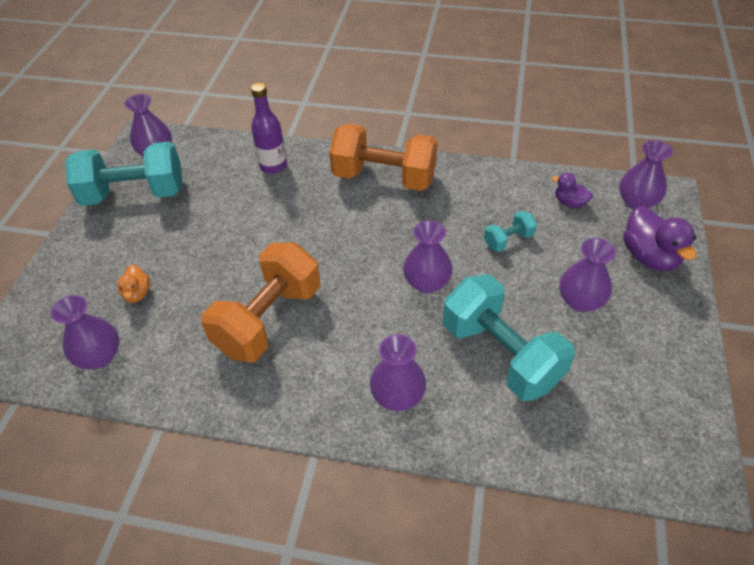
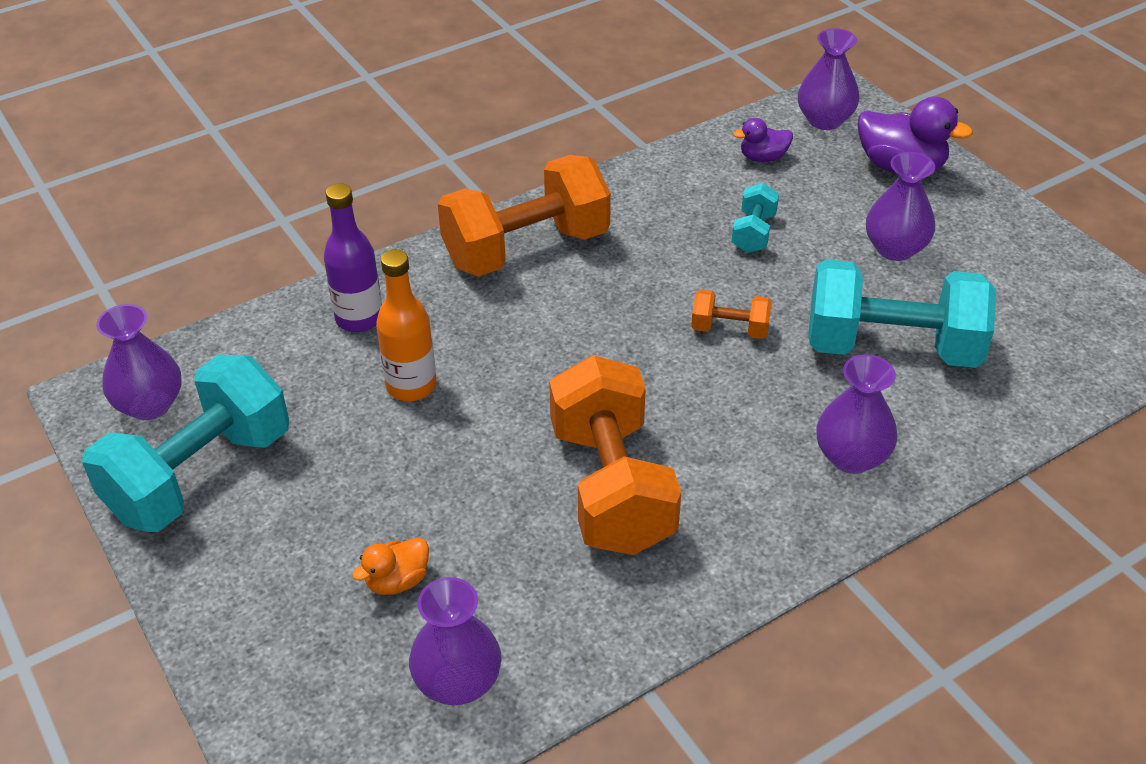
camera: 45 degrees left, 5 degrees down
(137, 293) = (397, 581): orange duck -> orange duck turned 105 degrees clockwise
(253, 210) = (411, 386): none -> orange bottle
(427, 283) = (729, 329): purple vase -> orange dumbbell

